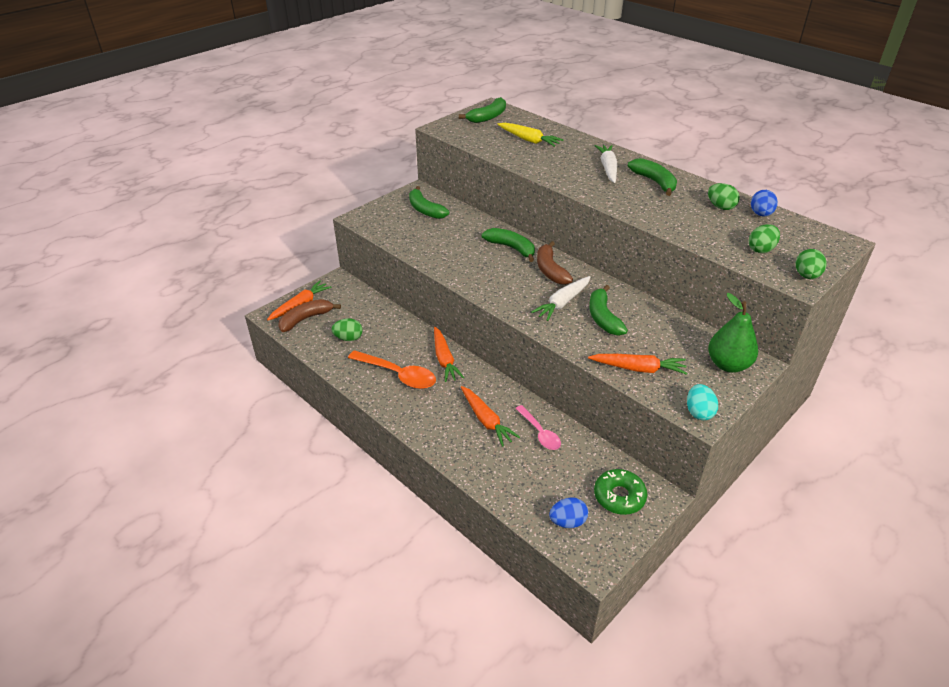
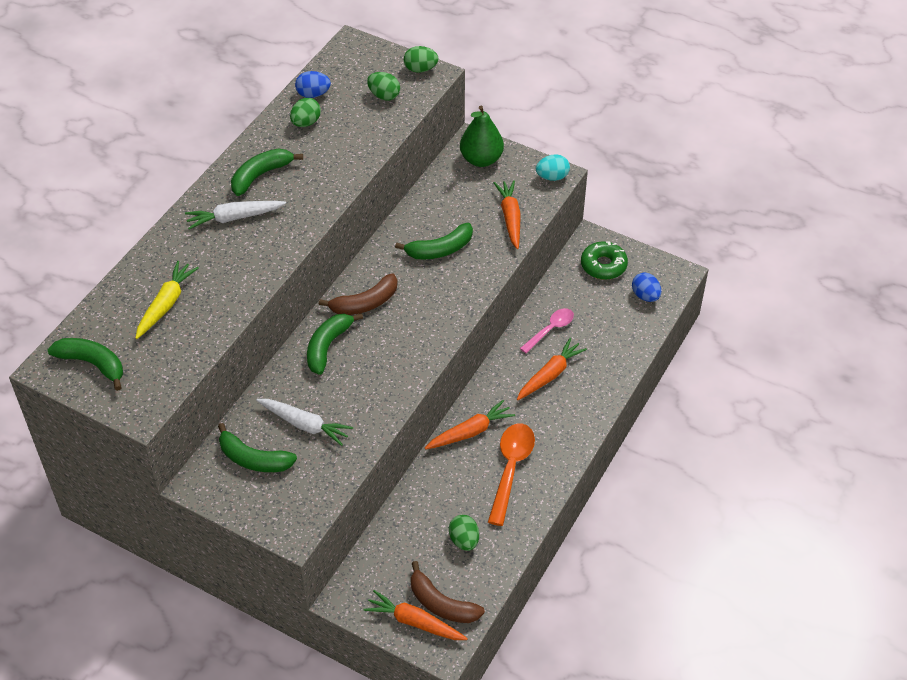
camera: 105 degrees left, 10 degrees up
(425, 210) = (253, 459): green banana -> green banana turned 75 degrees clockwise
(562, 303) = (425, 284): white carrot -> white carrot (305, 425)

